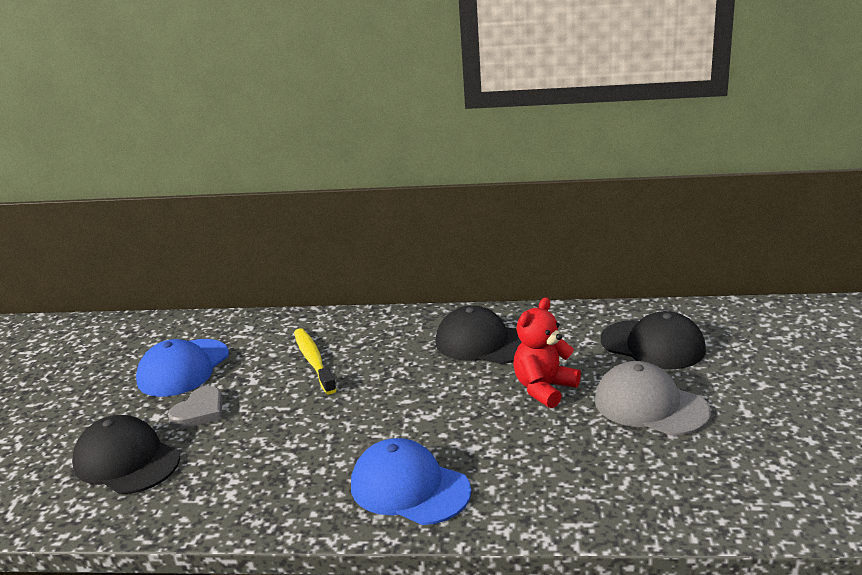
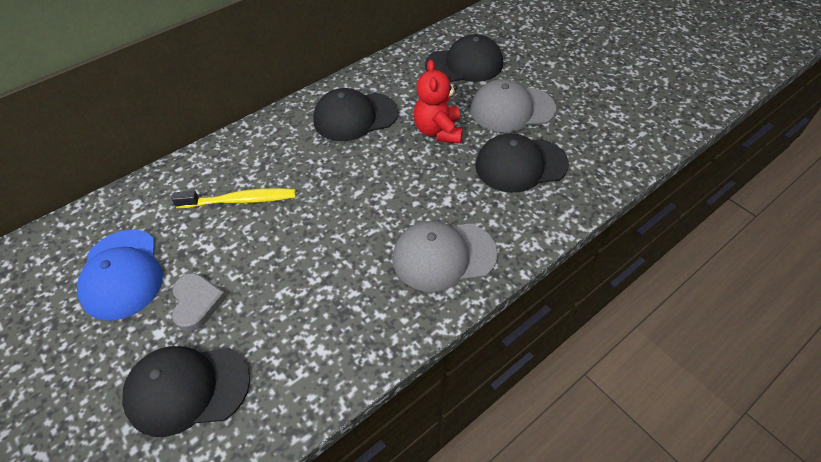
camera: 45 degrees left, 25 degrees up
(314, 361) = (240, 200): yellow toothbrush -> yellow toothbrush turned 150 degrees clockwise
(409, 488) = (443, 256): blue cap -> grey cap
(588, 457) = (520, 165): none -> black cap

